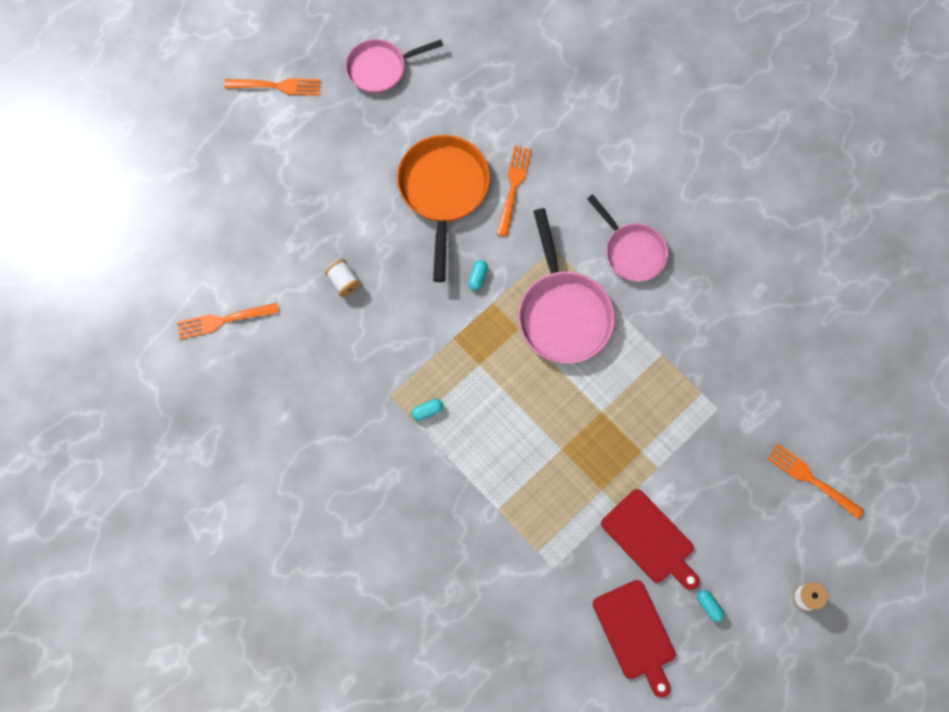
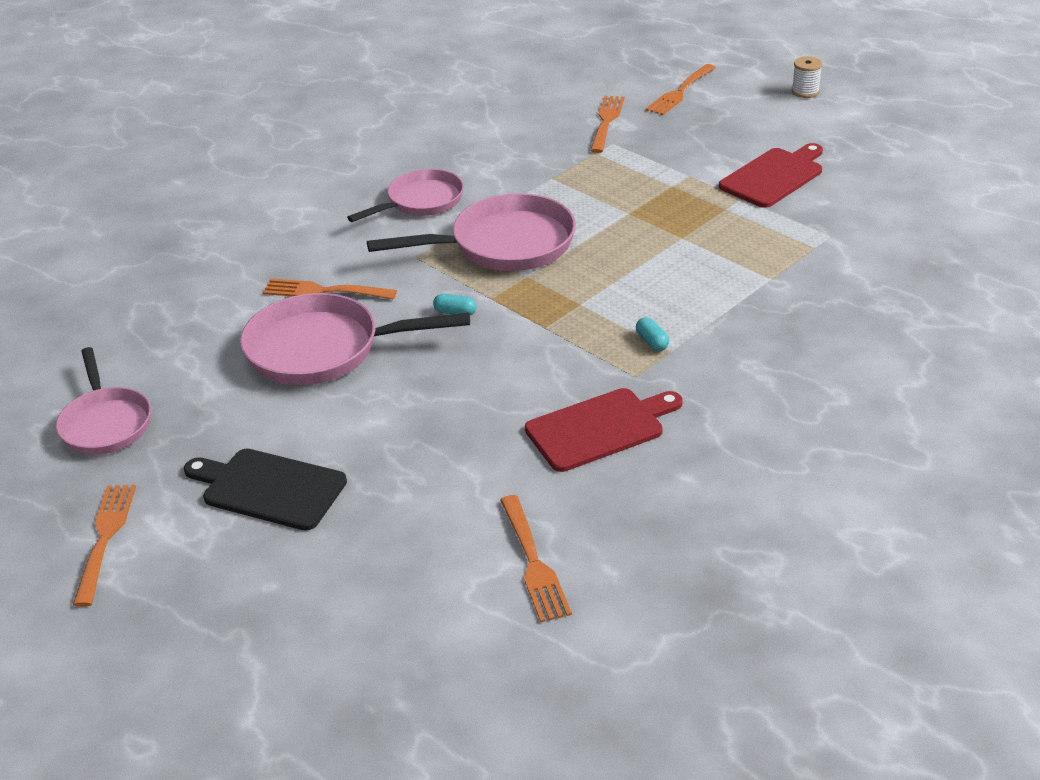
camera: 90 degrees left, 35 degrees down
(307, 170) = (269, 488): none -> black cutting board
(344, 282) = (463, 433): white spool -> none
(443, 191) = (323, 349): orange pan -> pink pan
(635, 634) = (885, 181): red cutting board -> red cutting board (600, 428)
(709, 606) = (835, 141): turquoise capsule -> none
(756, 407) = (606, 122): none -> orange fork

